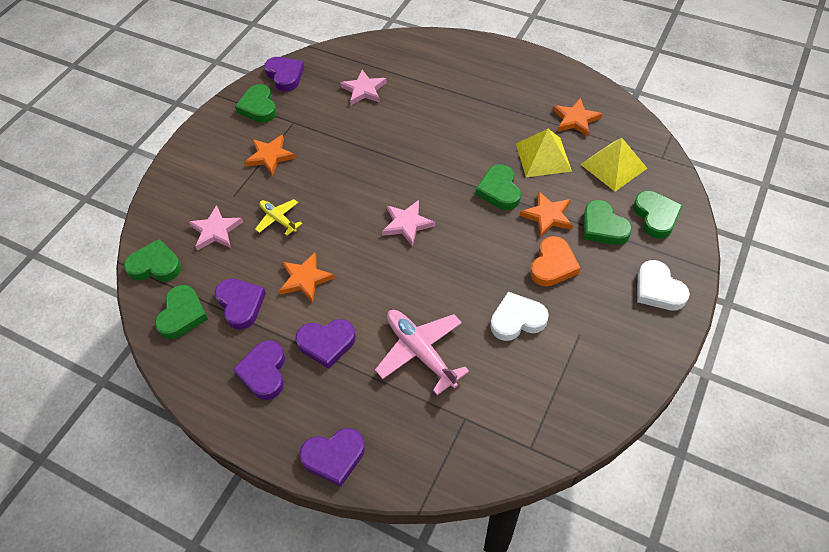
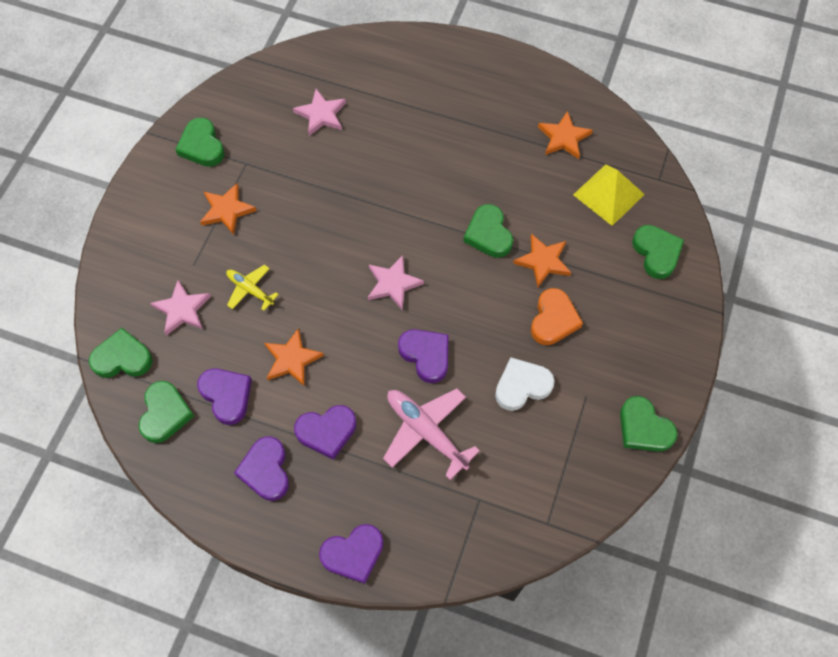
camera: 10 degrees left, 10 degrees up
(285, 76) = (225, 101): purple heart -> purple heart (426, 355)
(543, 157) = (532, 188): yellow pyramid -> none
(603, 227) = (602, 270): green heart -> green heart (643, 428)
(658, 289) = (663, 338): white heart -> none

